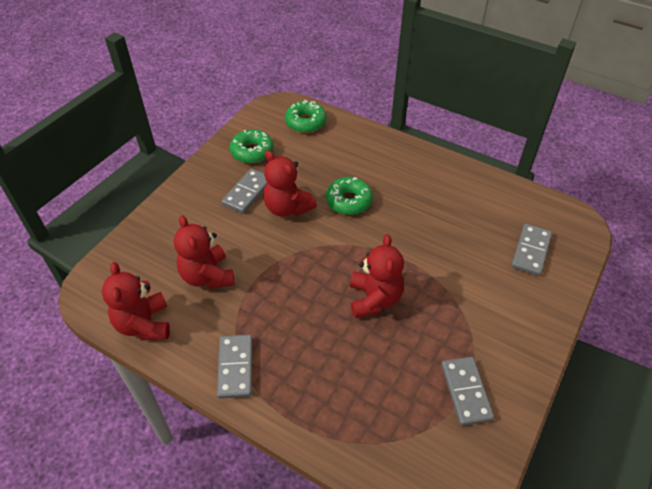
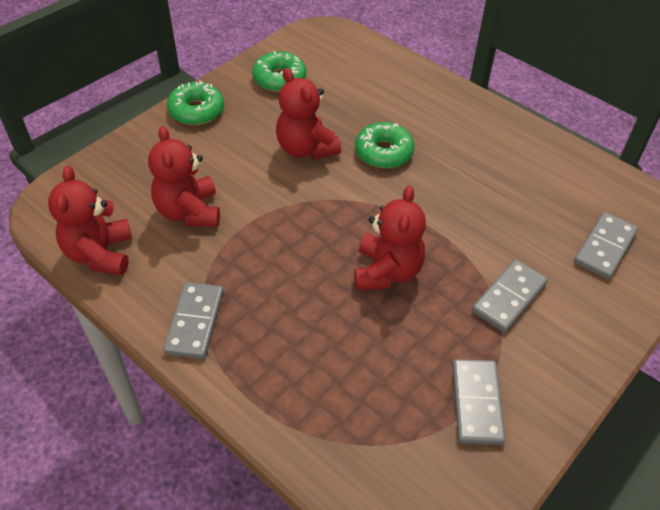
camera: 10 degrees right, 0 degrees up
(247, 193) = (262, 125): grey domino -> grey domino (509, 297)
(306, 122) = (353, 54): green donut -> green donut (196, 111)

